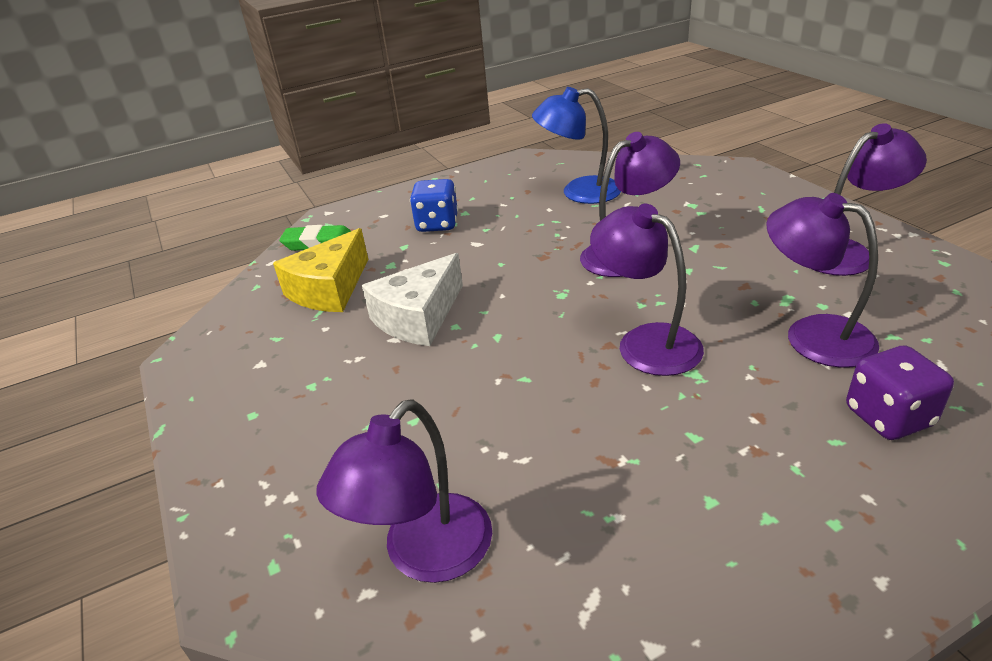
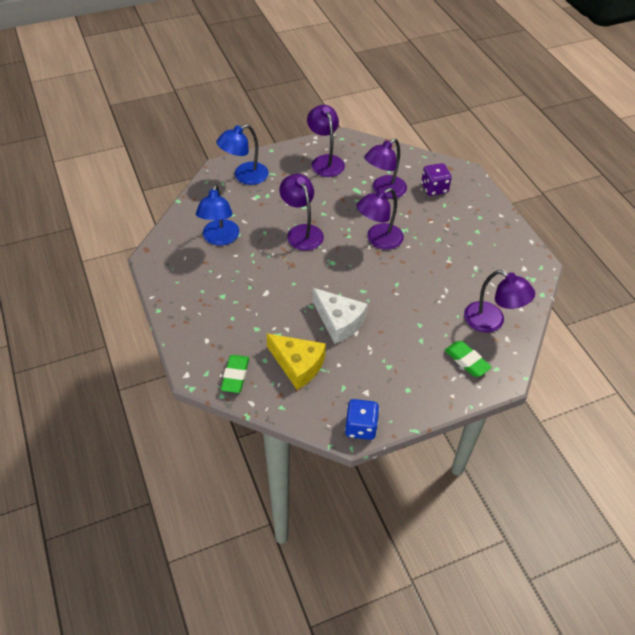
camera: 90 degrees left, 15 degrees up
(305, 505) = (467, 361): none -> green eraser
(437, 224) = (234, 310): blue dice -> blue dice (361, 427)
(733, 188) = (244, 176): none -> blue lamp

